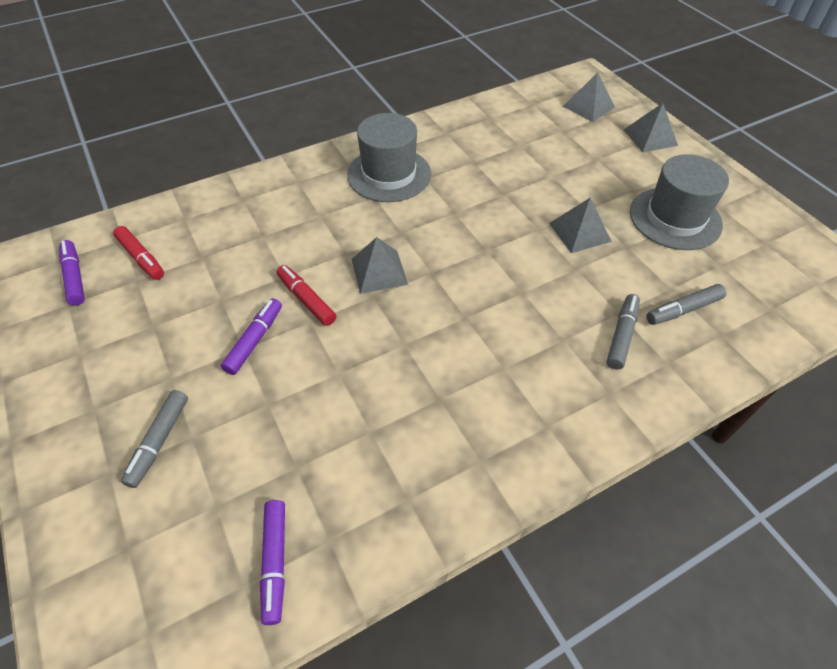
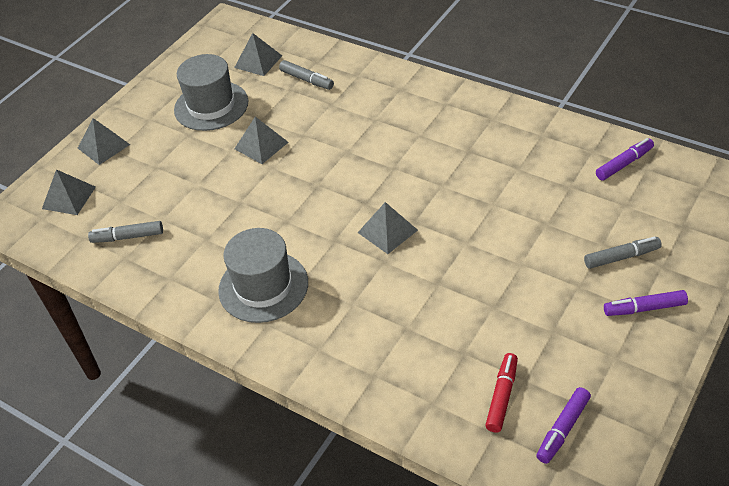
camera: 115 degrees left, 5 degrees down
(254, 340) = (509, 261): purple marker -> purple marker (644, 308)
(306, 300) = (449, 256): red marker -> none
(621, 336) = (351, 97): grey marker -> grey marker (128, 237)
(748, 281) = (258, 61): none -> grey pyramid

